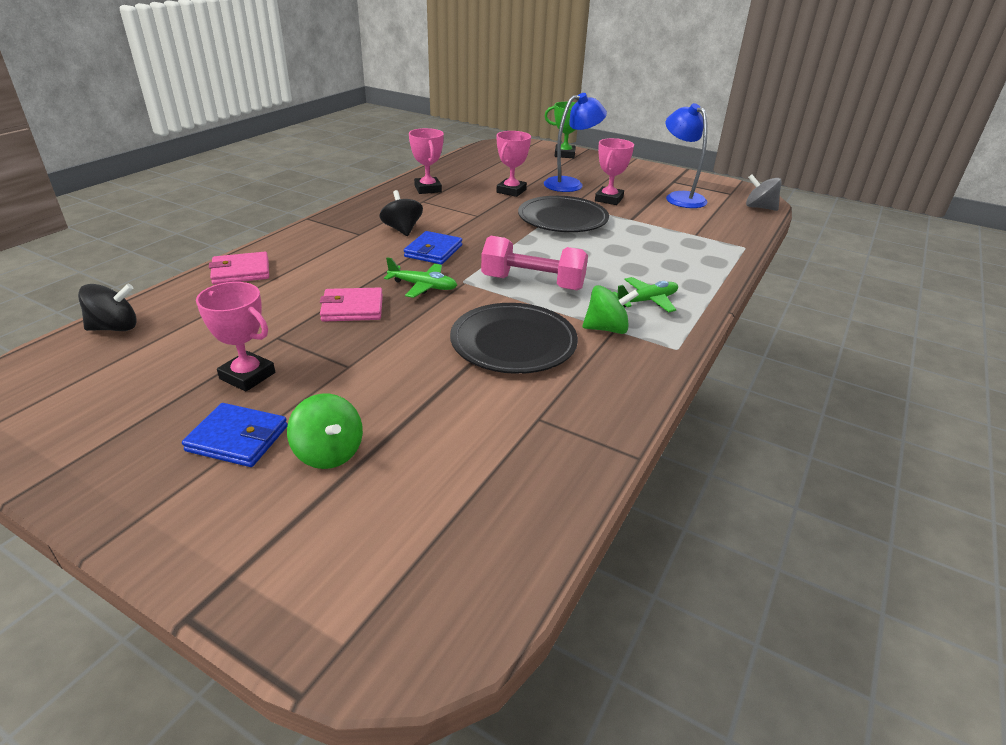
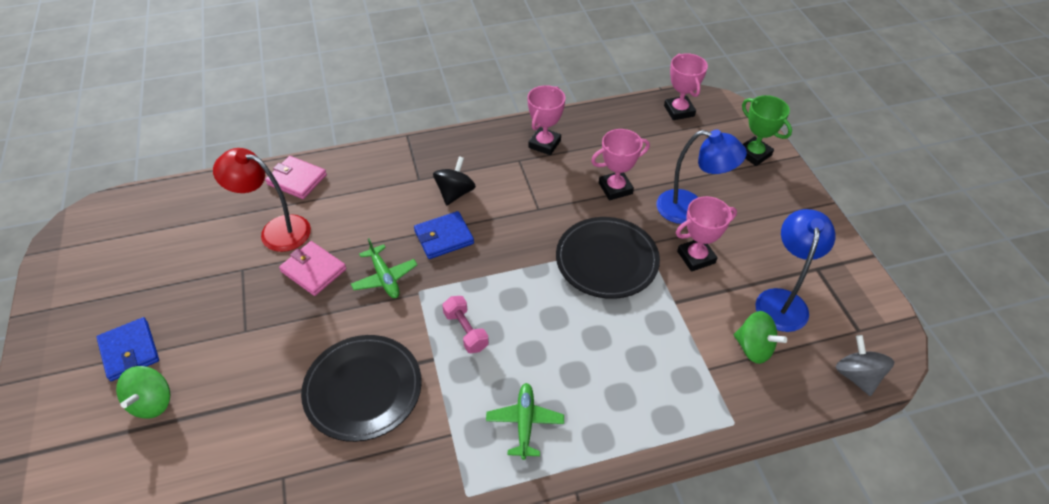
camera: 45 degrees right, 15 degrees up
(115, 328) = (179, 197): black spinning top -> none
(247, 376) = (189, 297): pink trophy -> pink trophy (679, 111)
(272, 304) = (276, 231): none -> red lamp
(533, 283) = (466, 331): pink dumbbell -> pink dumbbell, size x0.58
(606, 329) = (446, 429): green spinning top -> green spinning top (753, 348)
(647, 301) = (525, 422): green plane -> green plane turned 105 degrees counterclockwise

